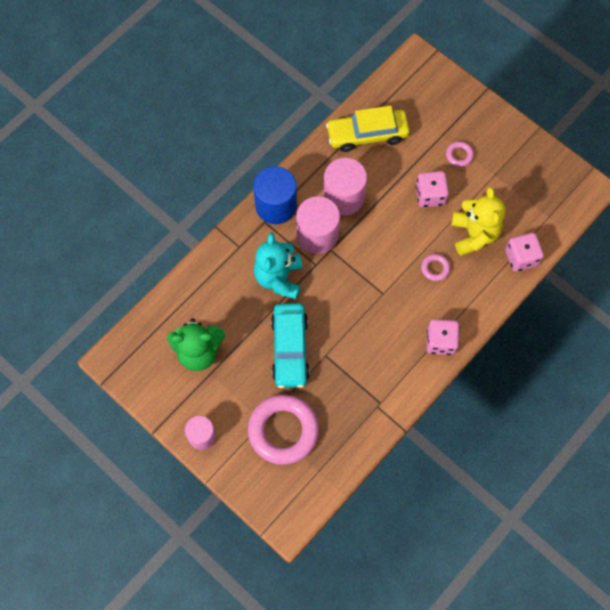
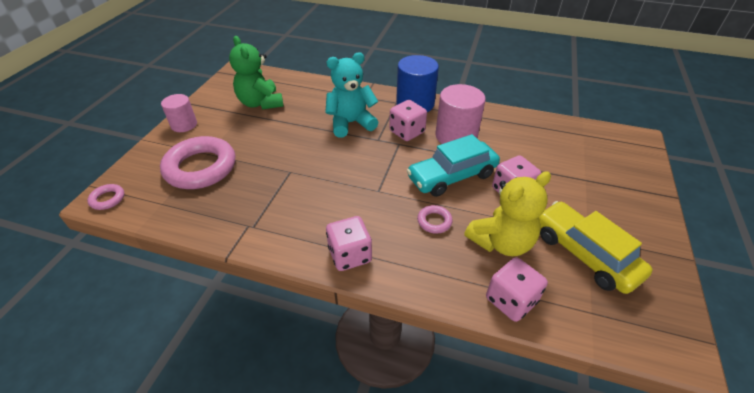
camera: 65 degrees right, 25 degrees down
(290, 349) = (286, 148): turquoise car -> turquoise car (452, 176)
(317, 235) = (407, 132): pink cylinder -> pink dice
(367, 134) = (529, 131): yellow car -> yellow car (584, 254)
(459, 155) = (578, 199): pink ring -> pink ring (107, 199)

